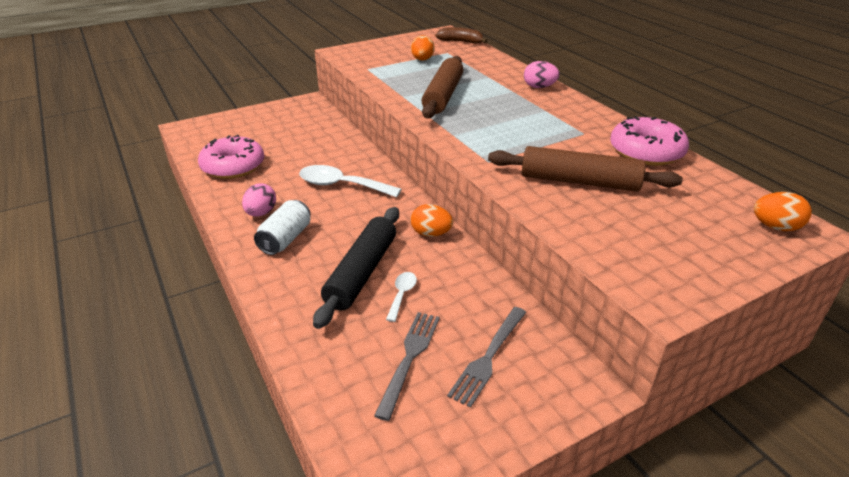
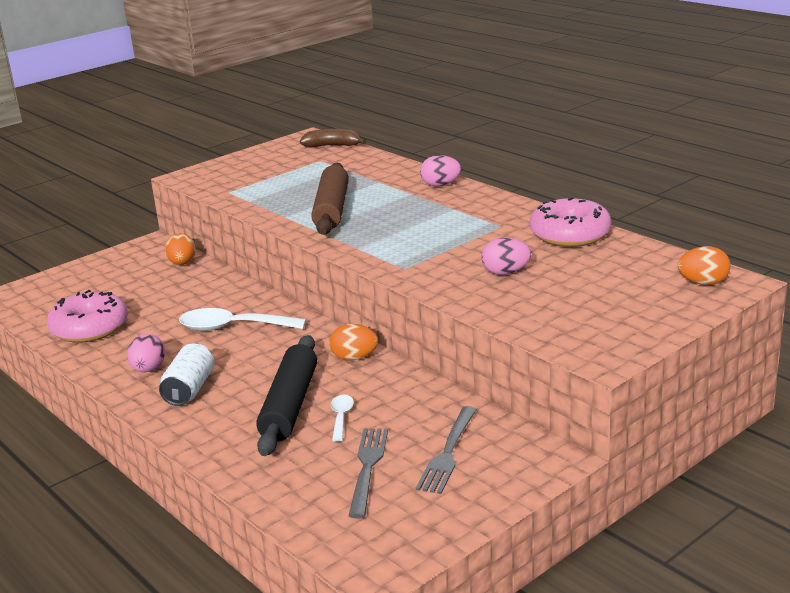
camera: 10 degrees left, 10 degrees down
(422, 60) = (292, 173): orange egg -> orange egg (182, 263)
(579, 181) = (505, 272): brown rolling pin -> pink egg

